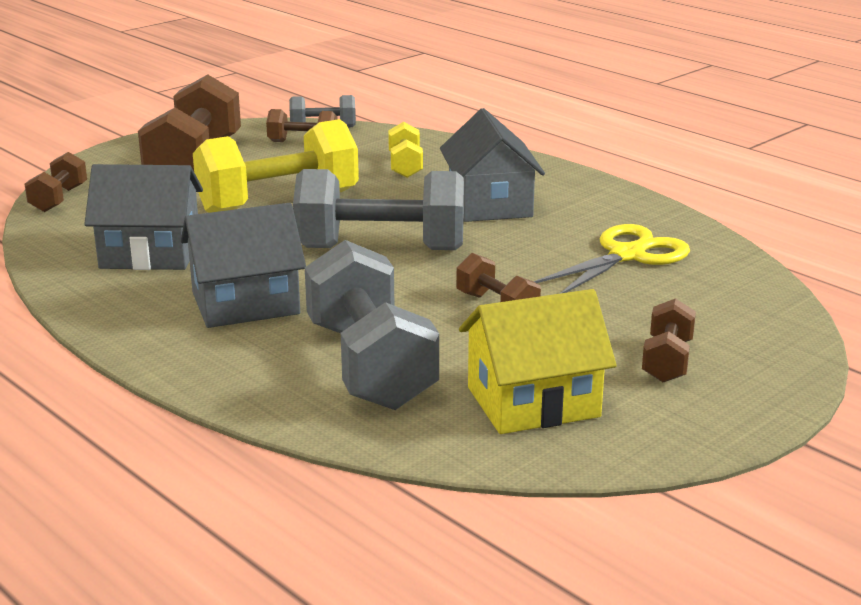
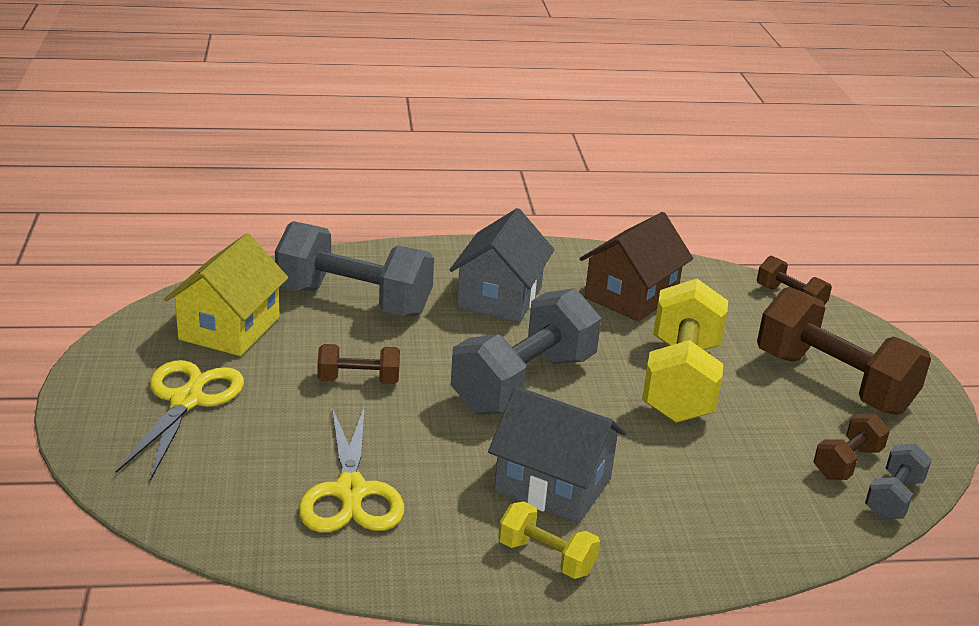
camera: 125 degrees right, 5 degrees up
(150, 253) = (631, 296): grey house -> brown house
(405, 166) = (712, 490): yellow dumbbell -> yellow dumbbell (546, 557)
(667, 361) = (186, 401): brown dumbbell -> yellow scissors

